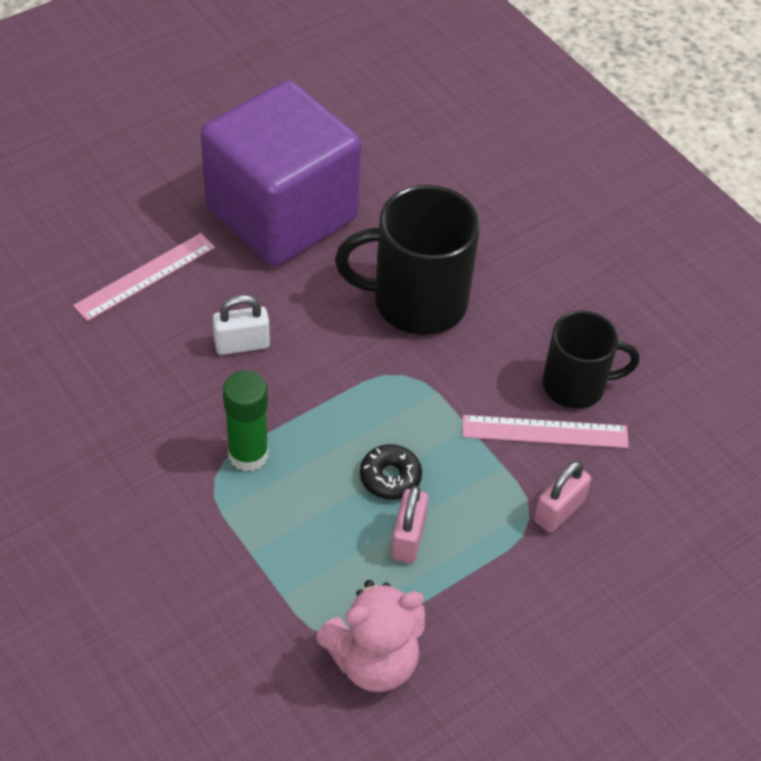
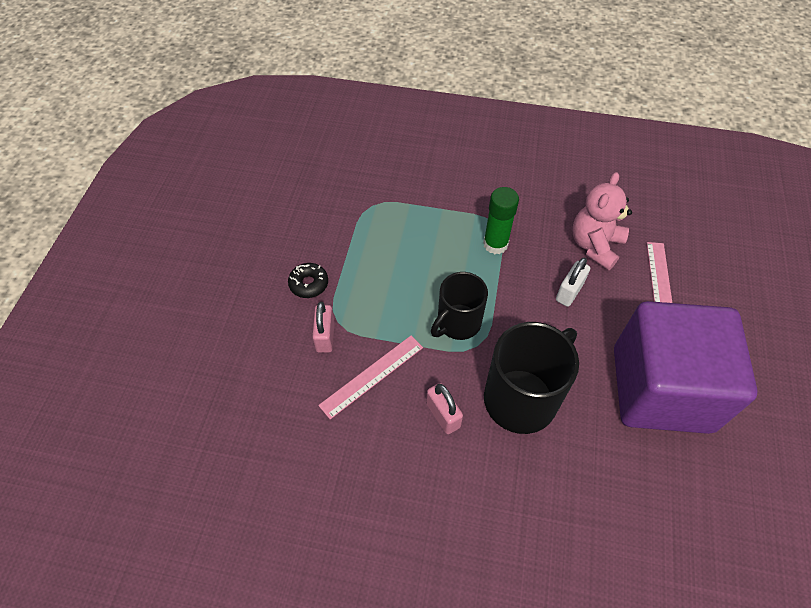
camera: 140 degrees right, 5 degrees up
(373, 660) = (346, 209): pink teddy bear -> pink teddy bear (595, 245)
(390, 477) = (422, 286): black donut -> black donut (309, 284)
(408, 538) = (384, 265): pink padlock -> pink padlock (443, 415)
(576, 385) = (381, 422): black mug -> black mug (458, 323)

